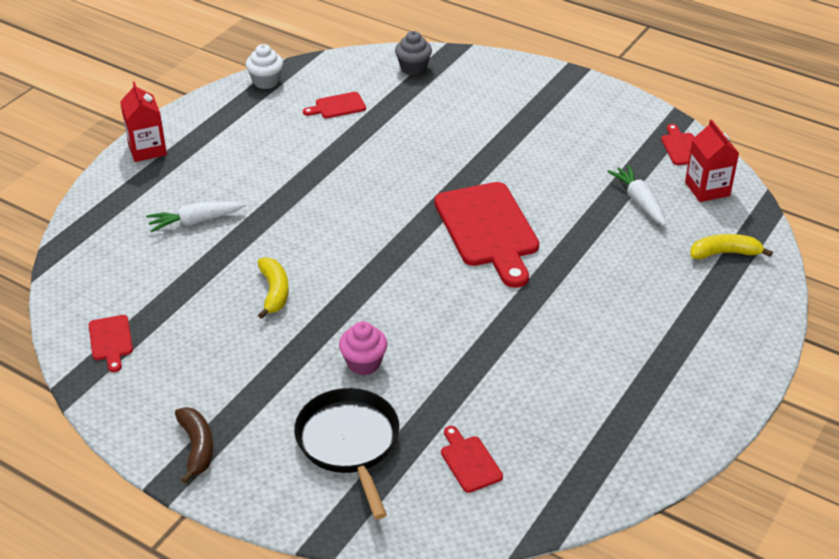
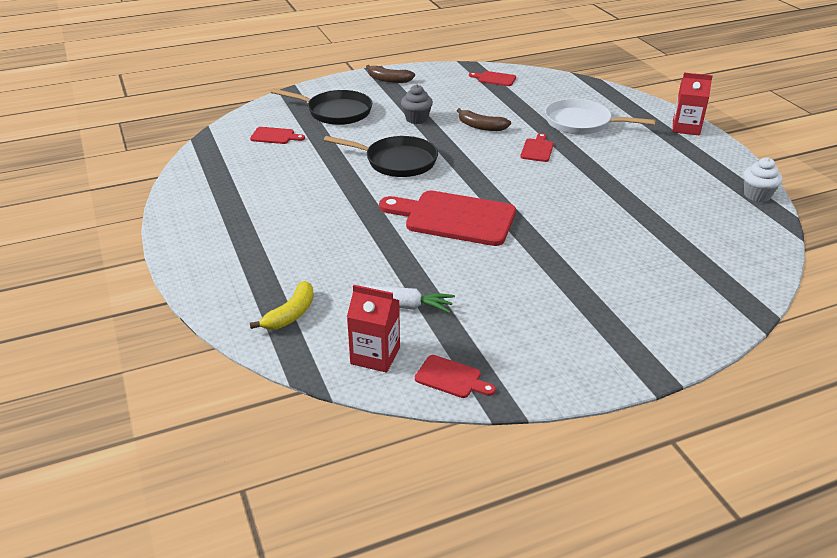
camera: 125 degrees right, 5 degrees down
(195, 221) = (581, 123): white carrot -> white pan
(274, 292) = (481, 127): yellow banana -> brown banana
(337, 106) = (690, 214): red cutting board -> red cutting board (537, 149)
(364, 363) = (386, 133): pink cupcake -> none
(413, 68) = (734, 275): grey cupcake -> grey cupcake (416, 119)
(423, 318) = (397, 161): none -> black pan

